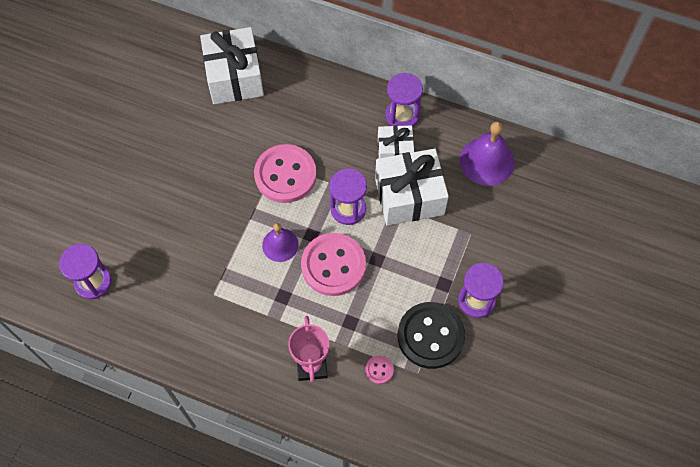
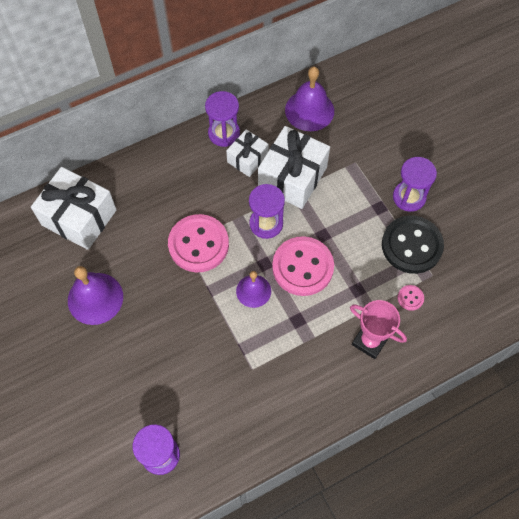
camera: 50 degrees left, 0 degrees up
(178, 141) = (95, 298): none -> purple bell

